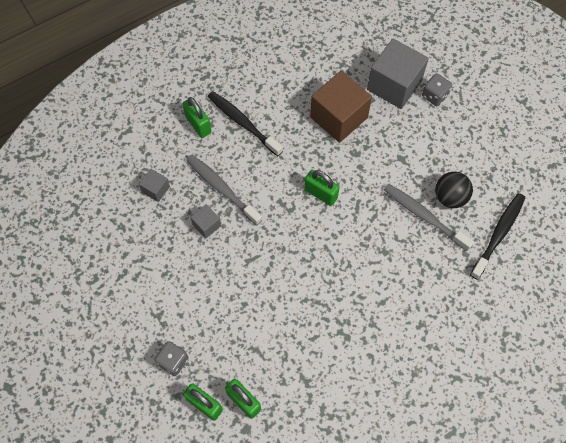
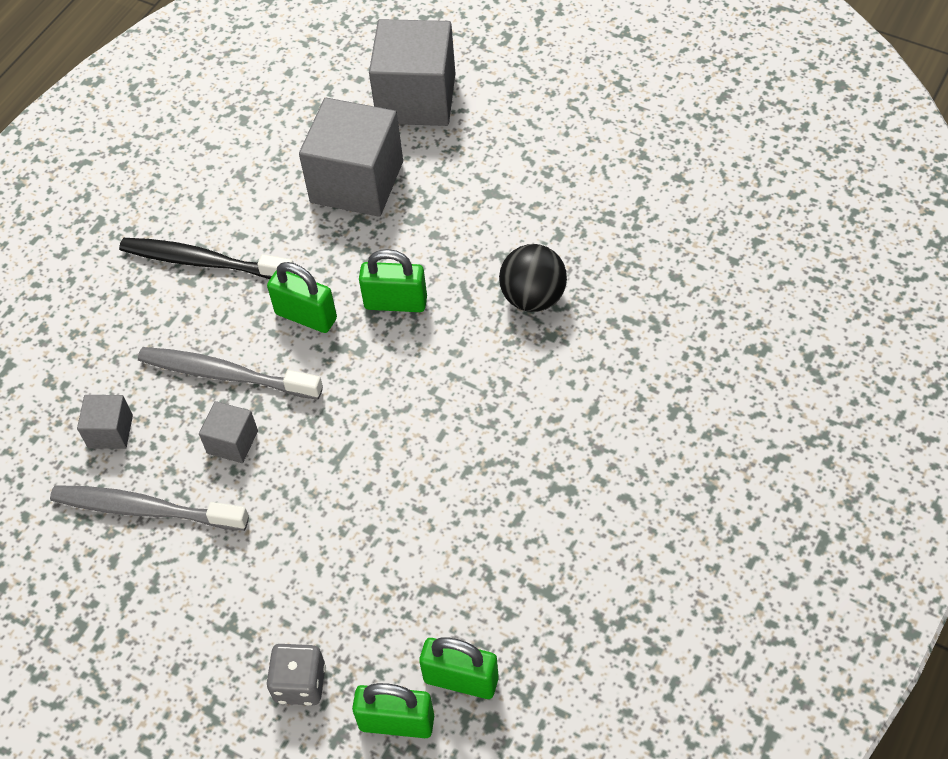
camera: 25 degrees left, 10 degrees down
(198, 124) = (127, 300): green padlock -> green padlock (306, 316)
(338, 117) = (357, 182): brown cube -> grey cube
(424, 216) = (579, 255): grey toothbrush -> grey toothbrush (145, 509)
(434, 96) = (488, 84): grey dice -> none
(450, 197) = (601, 210): black ball -> black ball (533, 297)
(498, 234) = (706, 225): black toothbrush -> none

